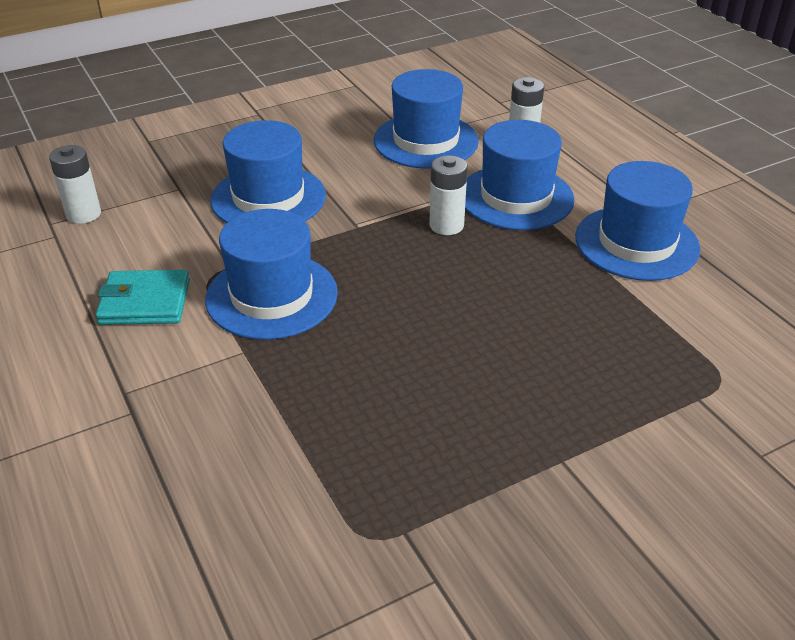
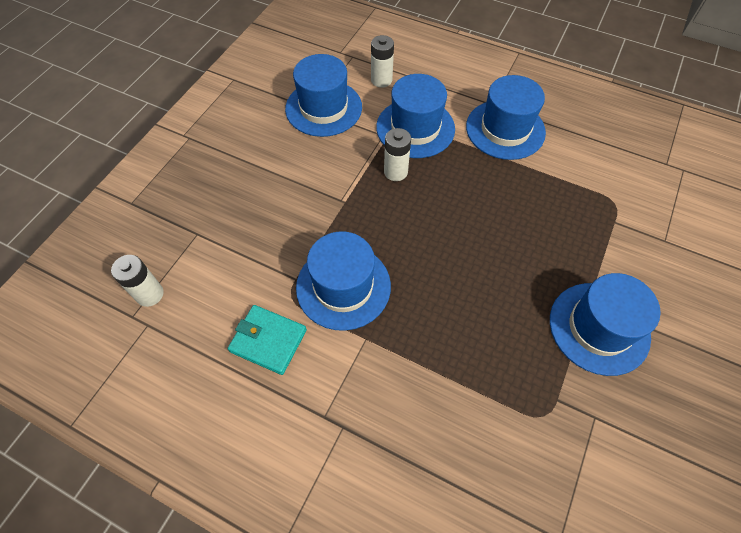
camera: 35 degrees left, 20 degrees up
(145, 302) = (268, 340): turquoise wallet -> turquoise wallet turned 60 degrees clockwise
(268, 198) = (267, 209): blue hat -> blue hat (599, 328)

